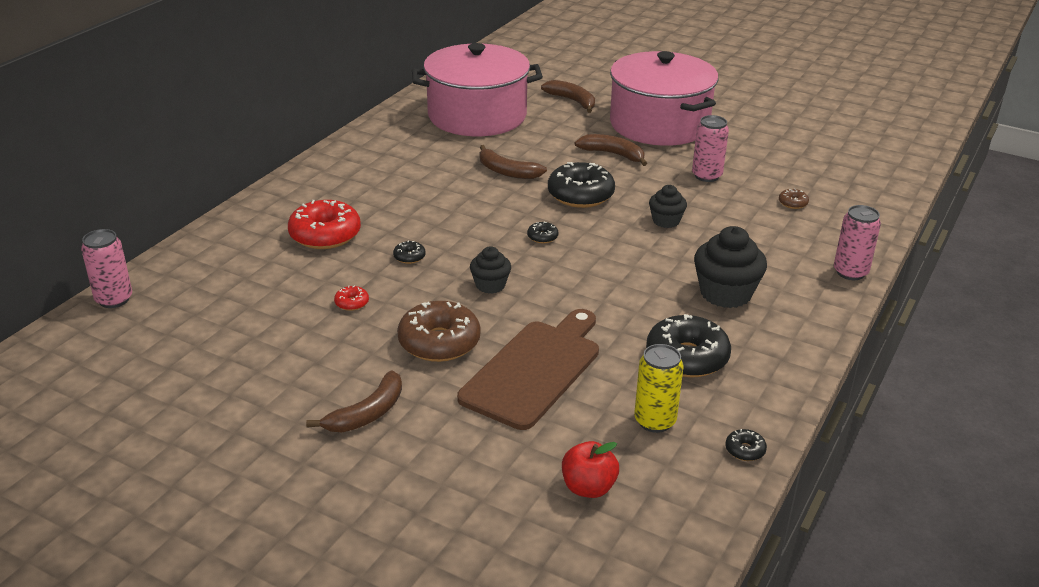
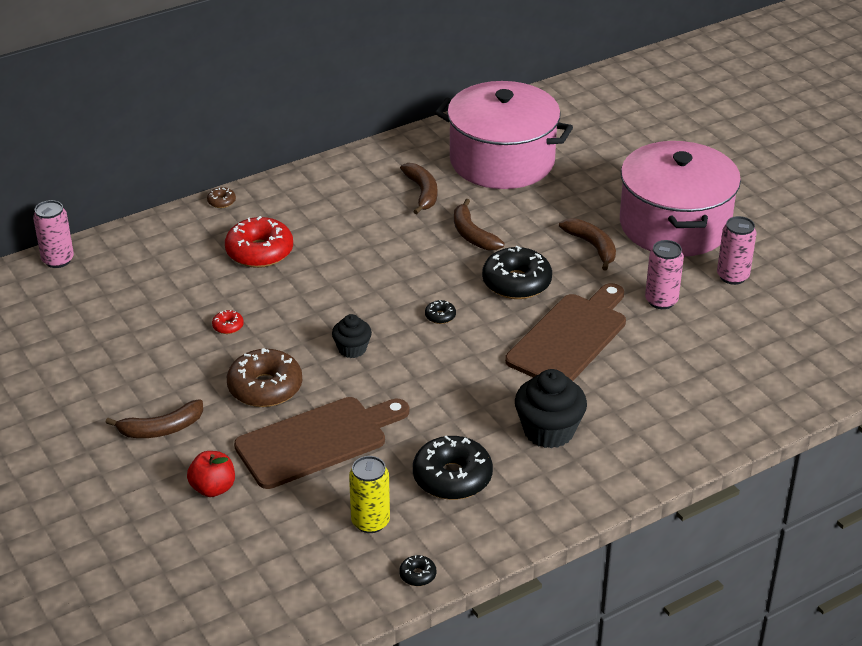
camera: 30 degrees right, 5 degrees up
(409, 257) = (309, 297): black donut -> none
(572, 101) = (613, 170): brown banana -> brown banana (422, 192)
(588, 488) = (268, 554): red apple -> red apple (213, 488)
(666, 221) = (570, 337): black cupcake -> brown cutting board
(792, 203) = (716, 360): brown donut -> brown donut (221, 202)
(850, 272) = (691, 452): pink can -> pink can (732, 276)

